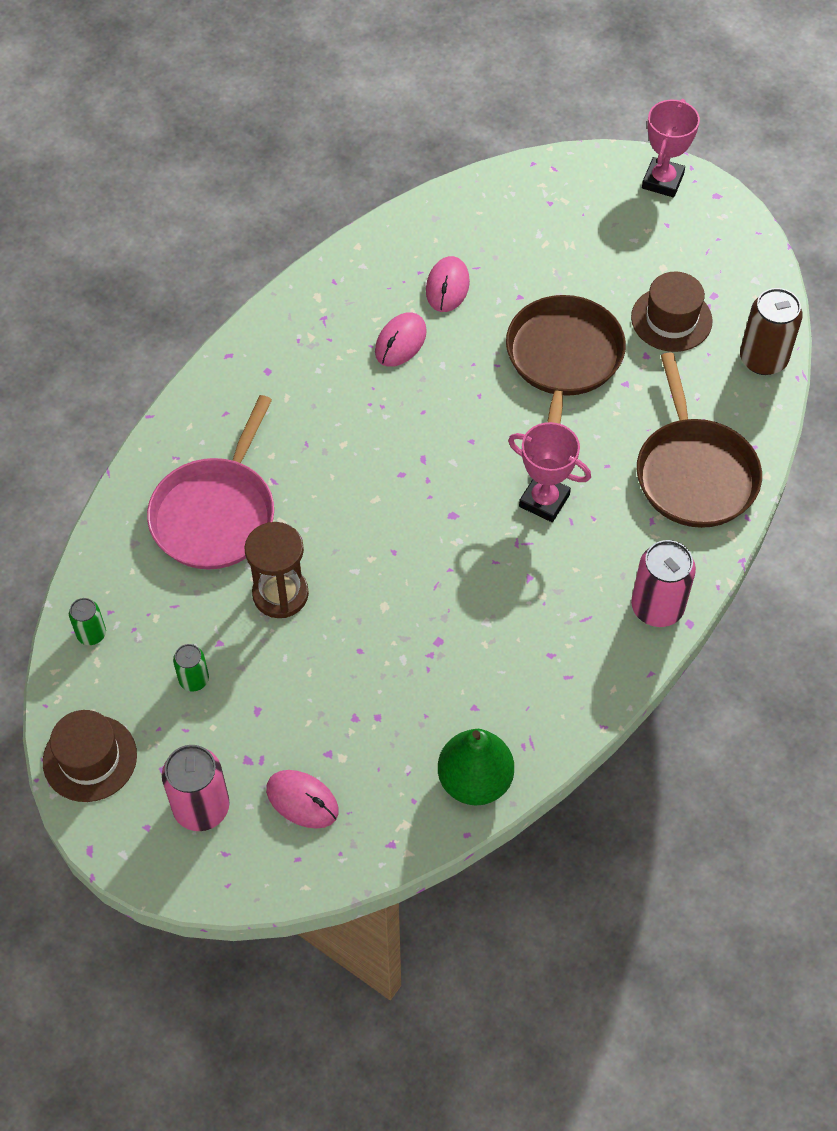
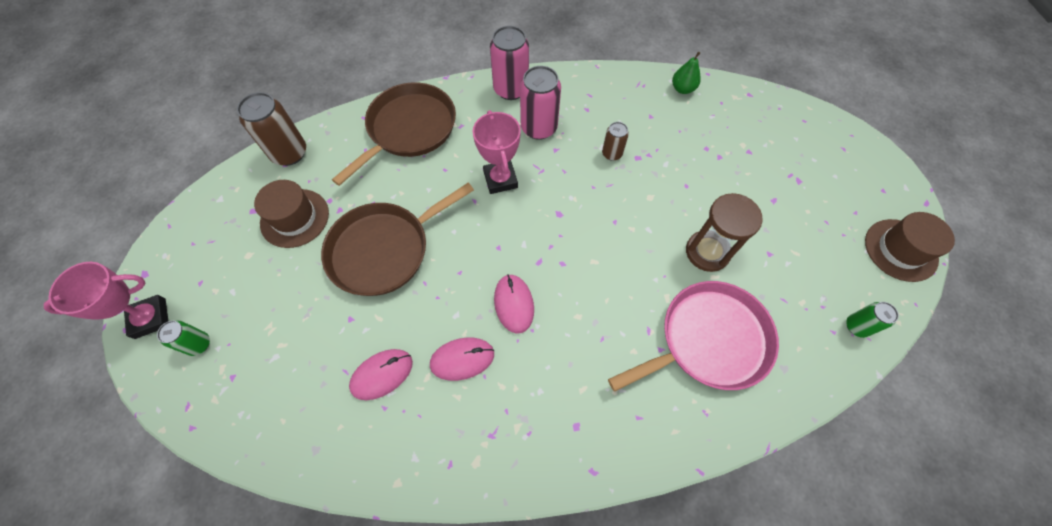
camera: 135 degrees left, 5 degrees up
(194, 679) = (802, 245): green can -> green can (199, 344)
(201, 807) = (843, 177): pink can -> pink can (539, 128)
(302, 800) = (781, 141): pink mouse -> pink mouse (514, 304)
(469, 622) = (612, 153): none -> brown can
(474, 780) = (682, 89): green pear -> green pear, size x0.57

